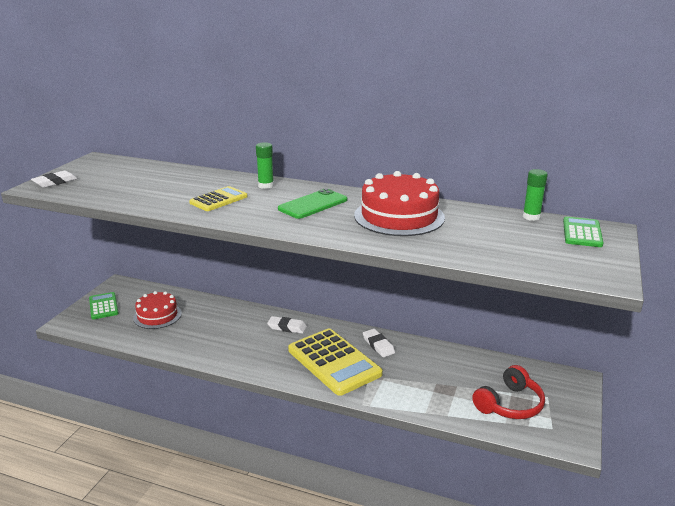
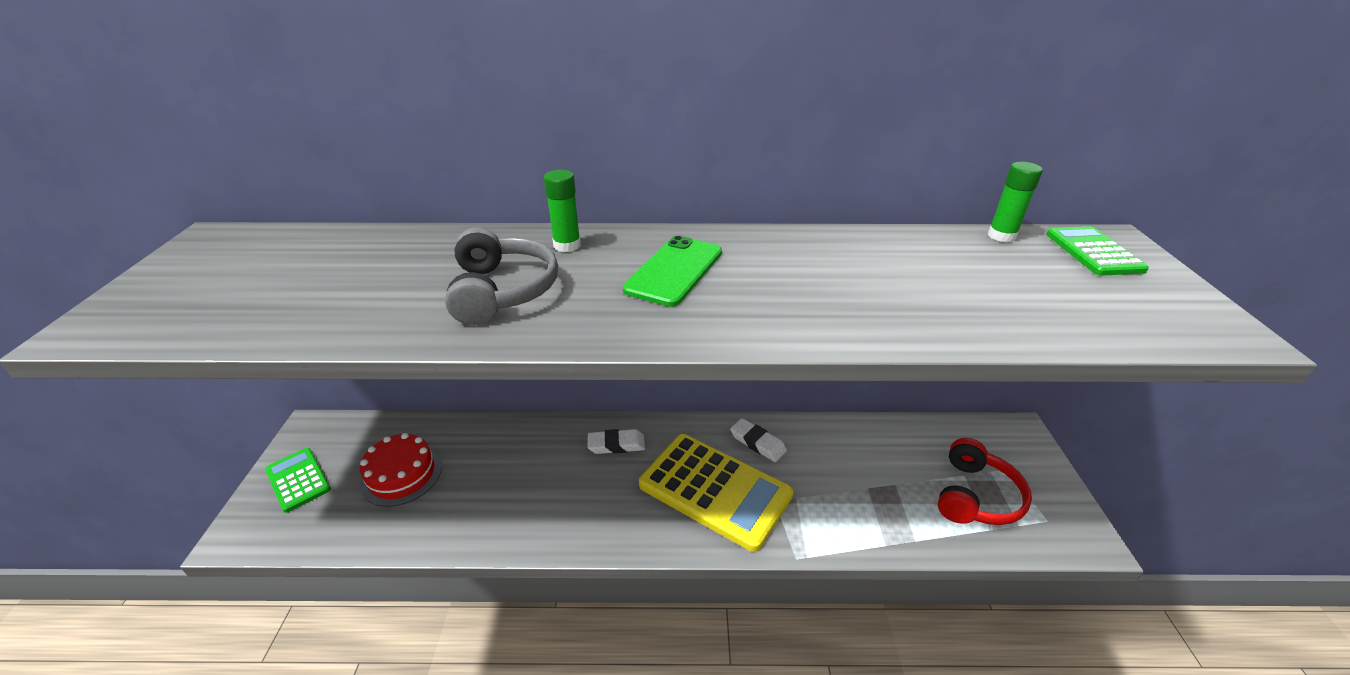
camera: 20 degrees left, 10 degrees up
(55, 182) = (133, 308): white eraser -> none
(218, 200) = (502, 291): yellow calculator -> grey headphones
(399, 216) = (827, 270): red cake -> none

